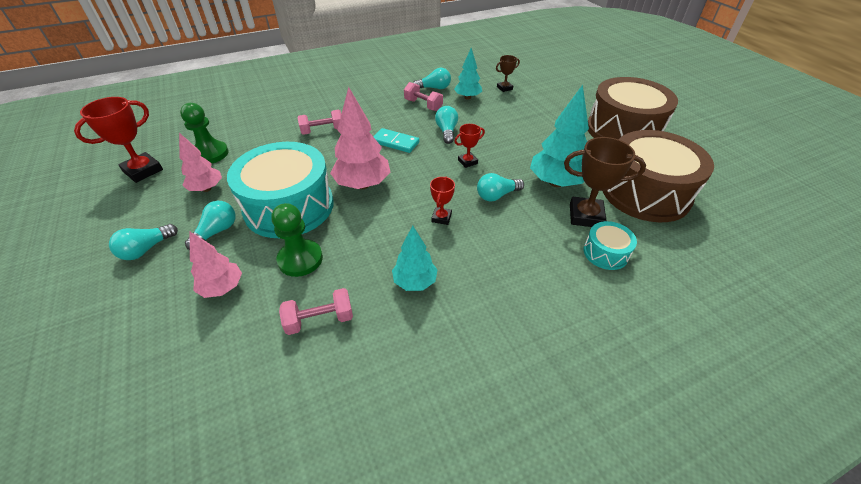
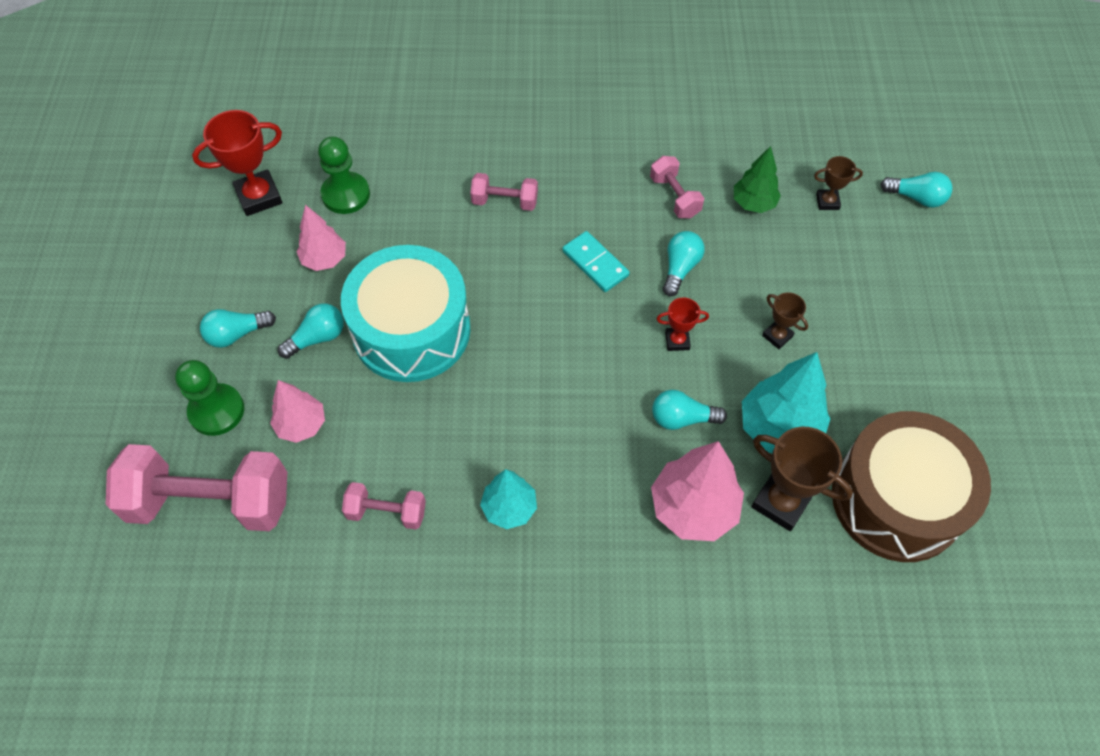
camera: 25 degrees right, 15 degrees up
(152, 372) = (211, 502): none -> pink dumbbell
(300, 259) = (396, 420): green pawn -> green pawn (216, 411)
(363, 184) = (516, 328): pink tree -> pink tree (693, 508)
(434, 88) = (712, 162): turquoise light bulb -> turquoise light bulb (916, 198)
(441, 218) = (589, 426): red trophy -> none
(467, 97) = (753, 203): turquoise tree -> green tree
(521, 144) = (777, 336): none -> brown trophy
(605, 253) = (765, 569): turquoise drum -> none
(623, 130) = (958, 369): brown drum -> none

